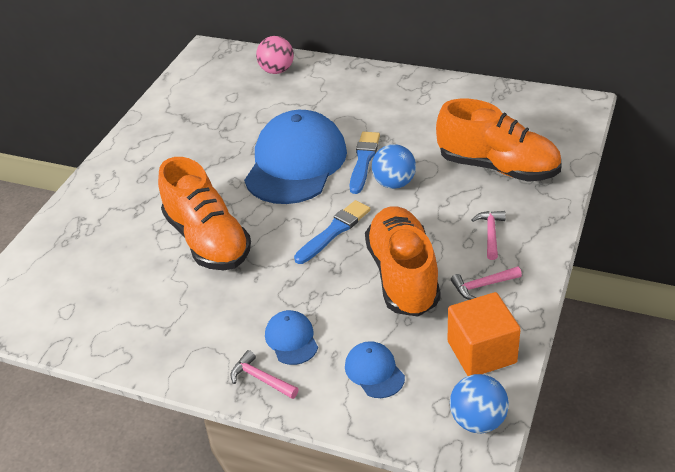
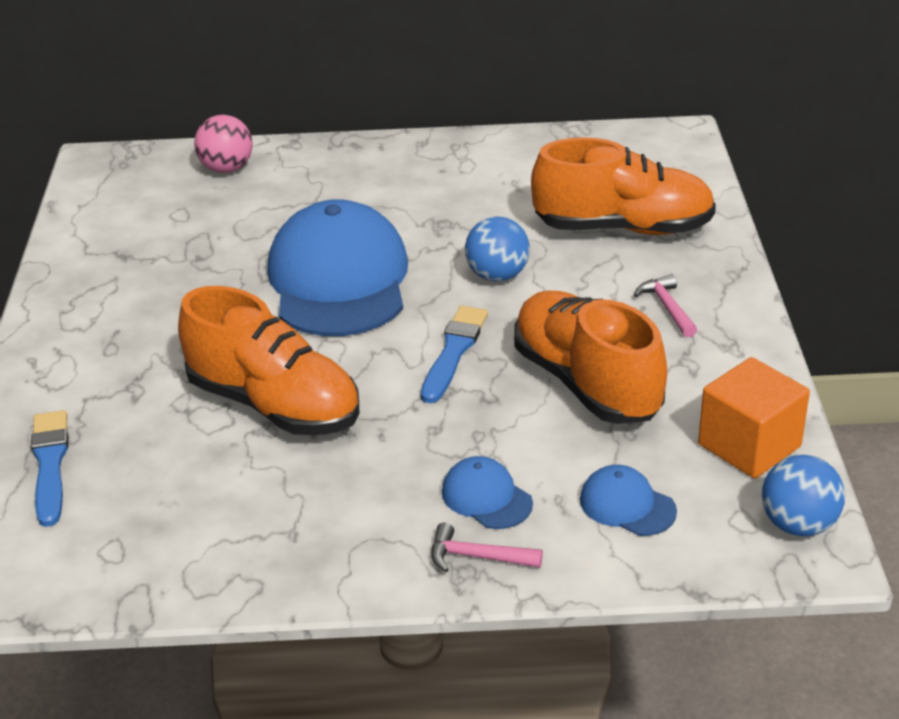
camera: 25 degrees left, 5 degrees down
(363, 160) = (435, 257): blue brush -> blue brush (50, 464)
(482, 285) = (698, 369): pink hammer -> none

